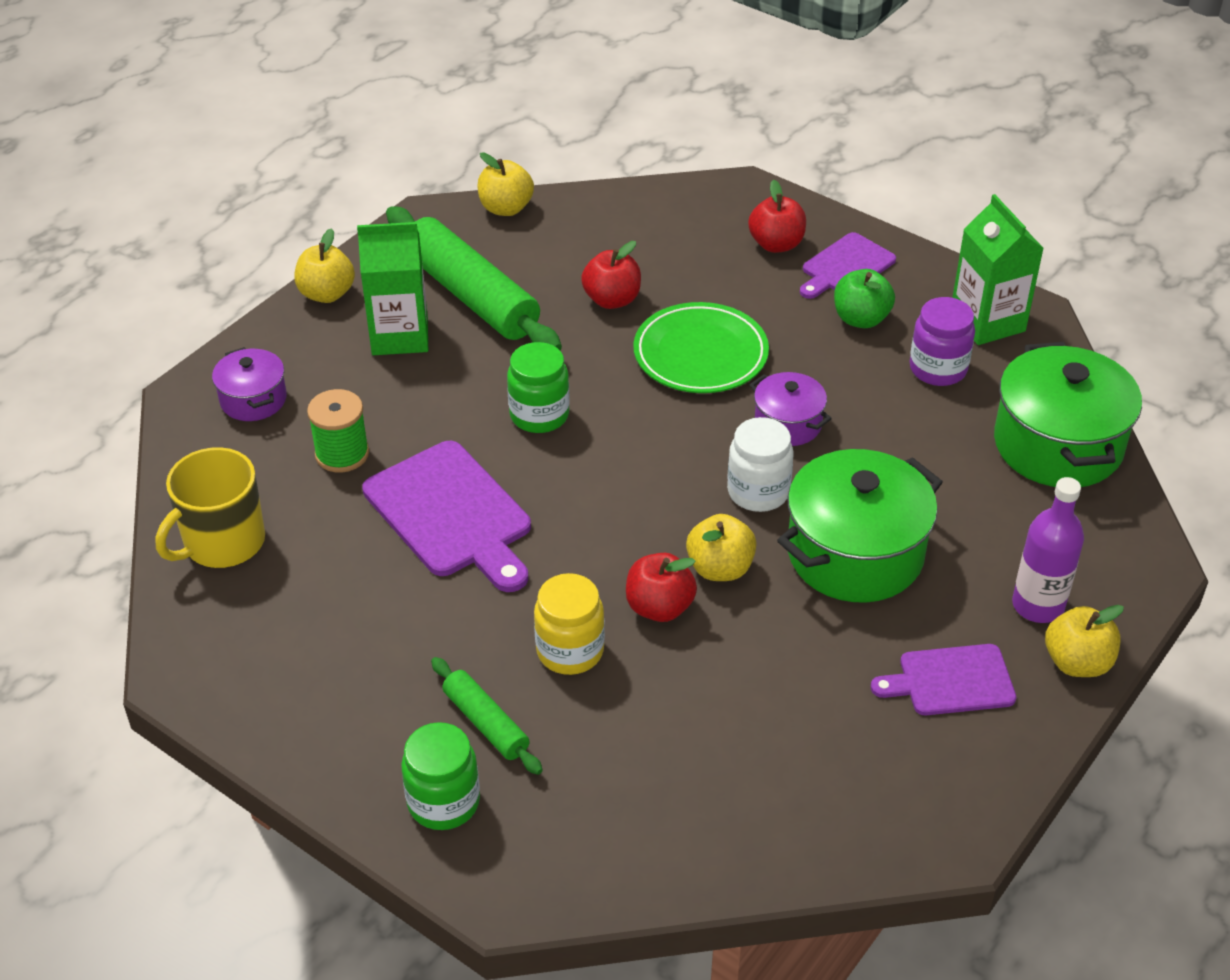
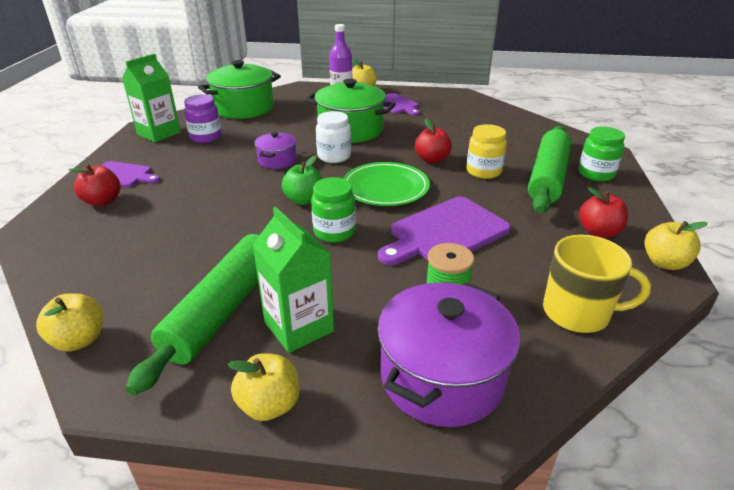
camera: 120 degrees left, 10 degrees down
(253, 399) = (442, 377): purple pot -> purple pot, size x1.88
(451, 514) = (445, 232): purple cutting board -> purple cutting board turned 150 degrees counterclockwise
(486, 723) = (548, 178): green rolling pin -> green rolling pin, size x1.97
(612, 300) = (195, 242): red apple -> red apple (598, 232)
(700, 354) = (235, 197): green plate -> green plate (385, 188)
(720, 568) = (392, 153): yellow apple -> yellow apple (664, 263)
(861, 319) = (173, 161): green apple -> green apple (304, 200)

